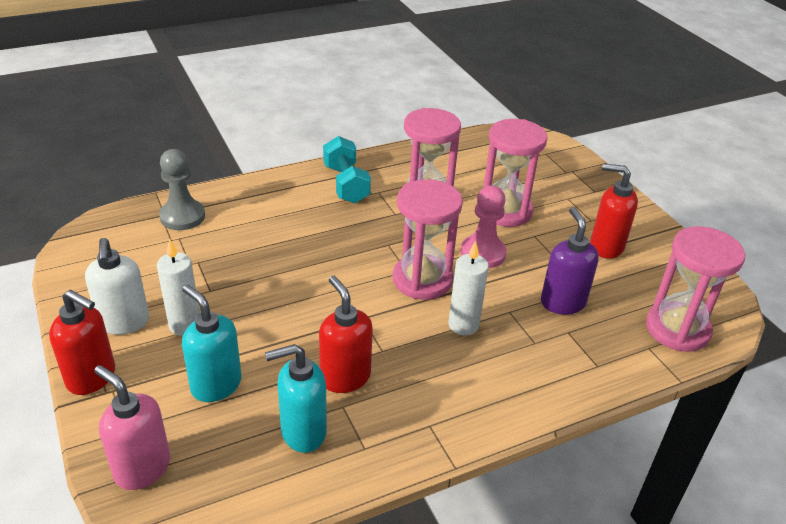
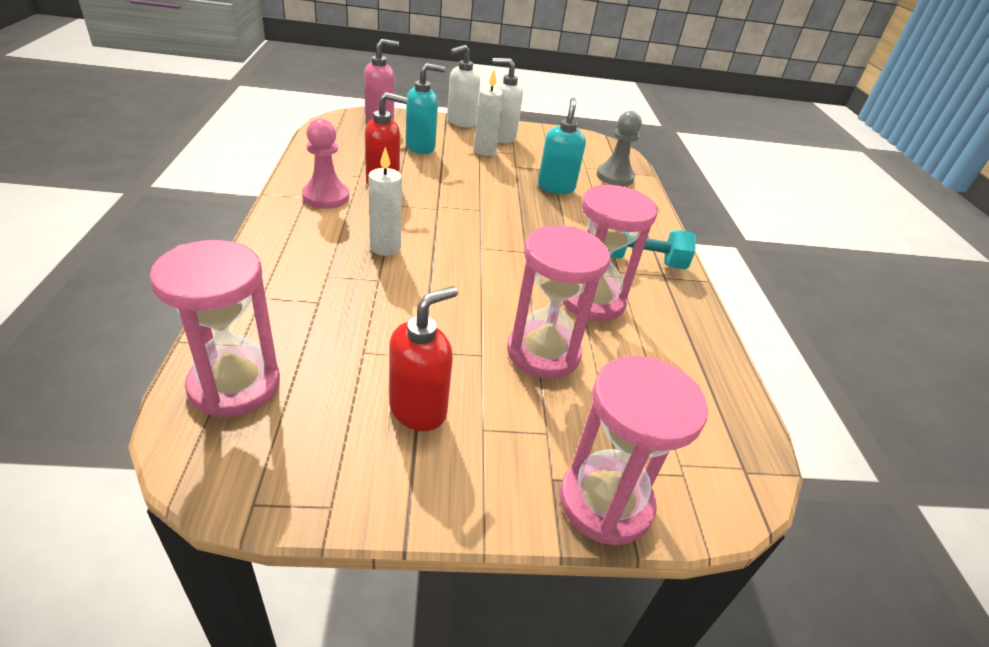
camera: 110 degrees right, 0 degrees up
(92, 377) = (460, 122): red soap dispenser -> white soap dispenser
(303, 432) = (353, 159): turquoise soap dispenser -> turquoise soap dispenser (556, 187)
(422, 280) = (461, 250): pink hourglass -> pink hourglass (605, 502)
(483, 253) = (475, 300): pink pawn -> pink pawn (326, 197)
(562, 302) = (358, 318): purple soap dispenser -> none

